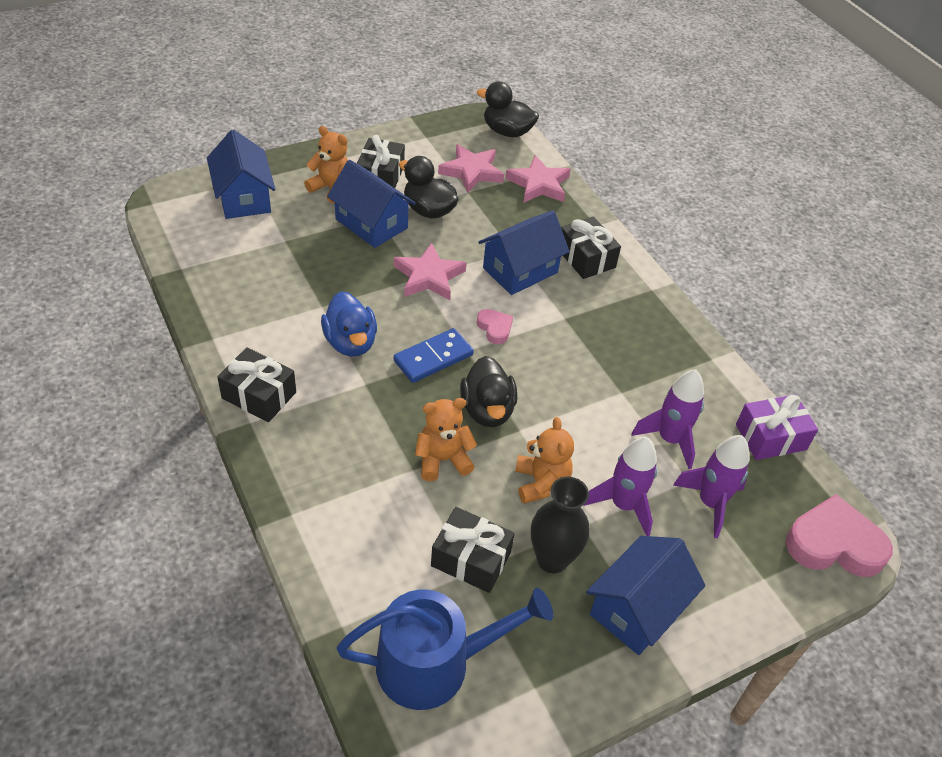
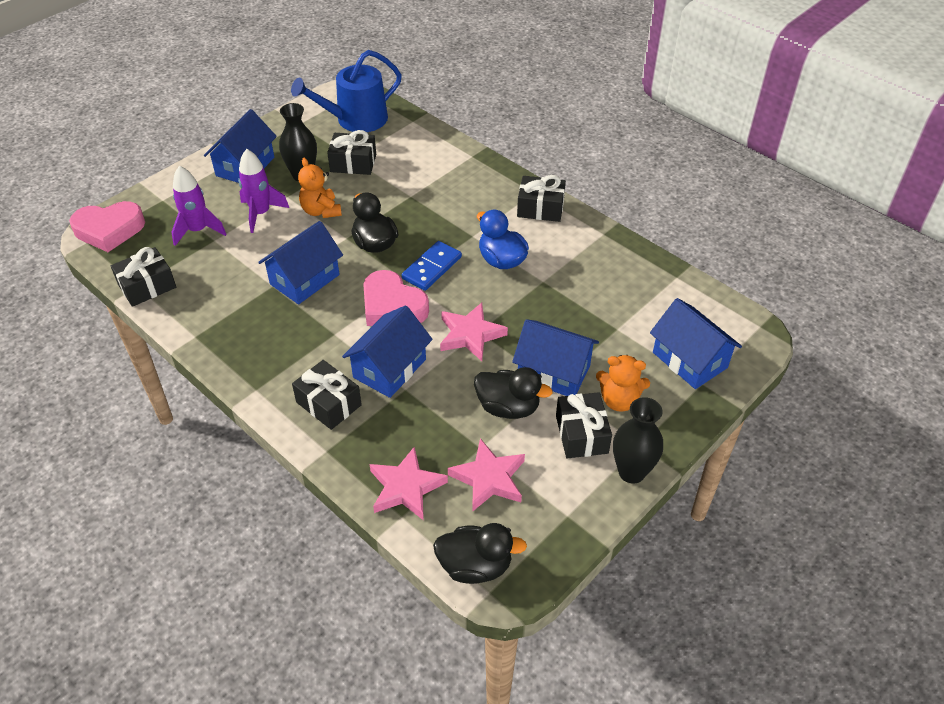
camera: 165 degrees right, 0 degrees up
(360, 145) = (631, 472): none -> black vase
(442, 460) = (393, 206): orange teddy bear -> none
(495, 328) = (392, 306): pink heart -> pink heart, size x2.00
(583, 388) = (304, 279): none -> blue house
(669, 439) = (230, 262): purple rocket -> none
(770, 437) = (147, 286): purple gift -> black gift

